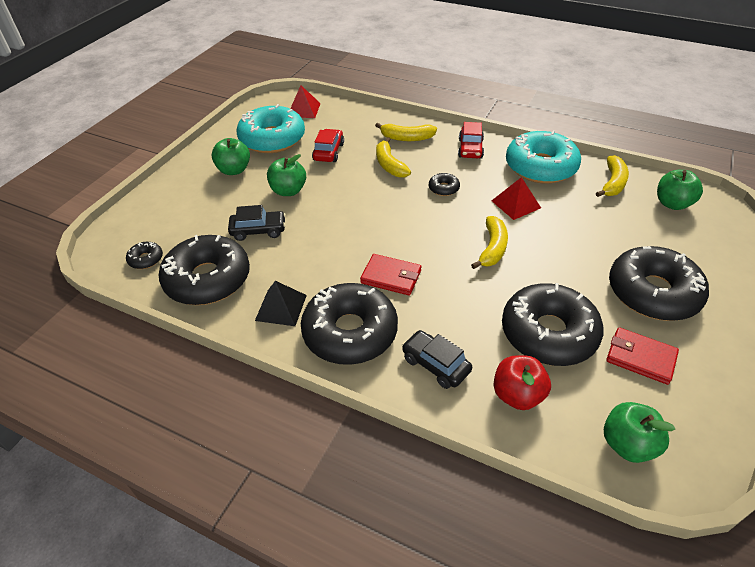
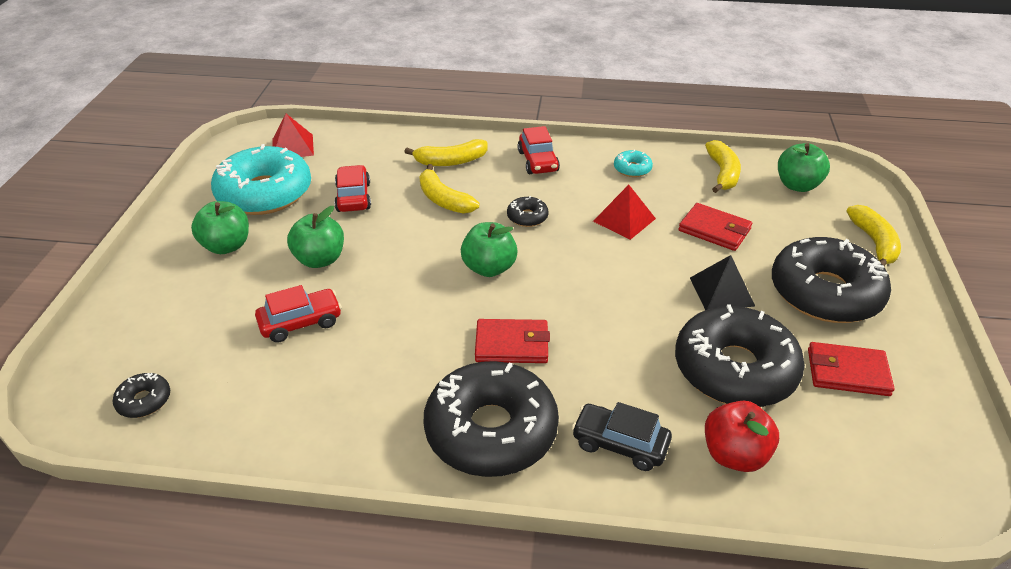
camera: 20 degrees left, 5 degrees down
(208, 279) = (255, 407): black donut -> none
(258, 230) = (301, 322): black car -> red car
(281, 307) = (381, 421): black pyramid -> black pyramid (722, 291)
(492, 248) = (621, 280): yellow banana -> yellow banana (874, 243)
(540, 167) = (632, 169): turquoise donut -> turquoise donut, size x0.42
(584, 225) = (714, 230): none -> red wallet
(627, 444) = (882, 479): green apple -> green apple (489, 268)

